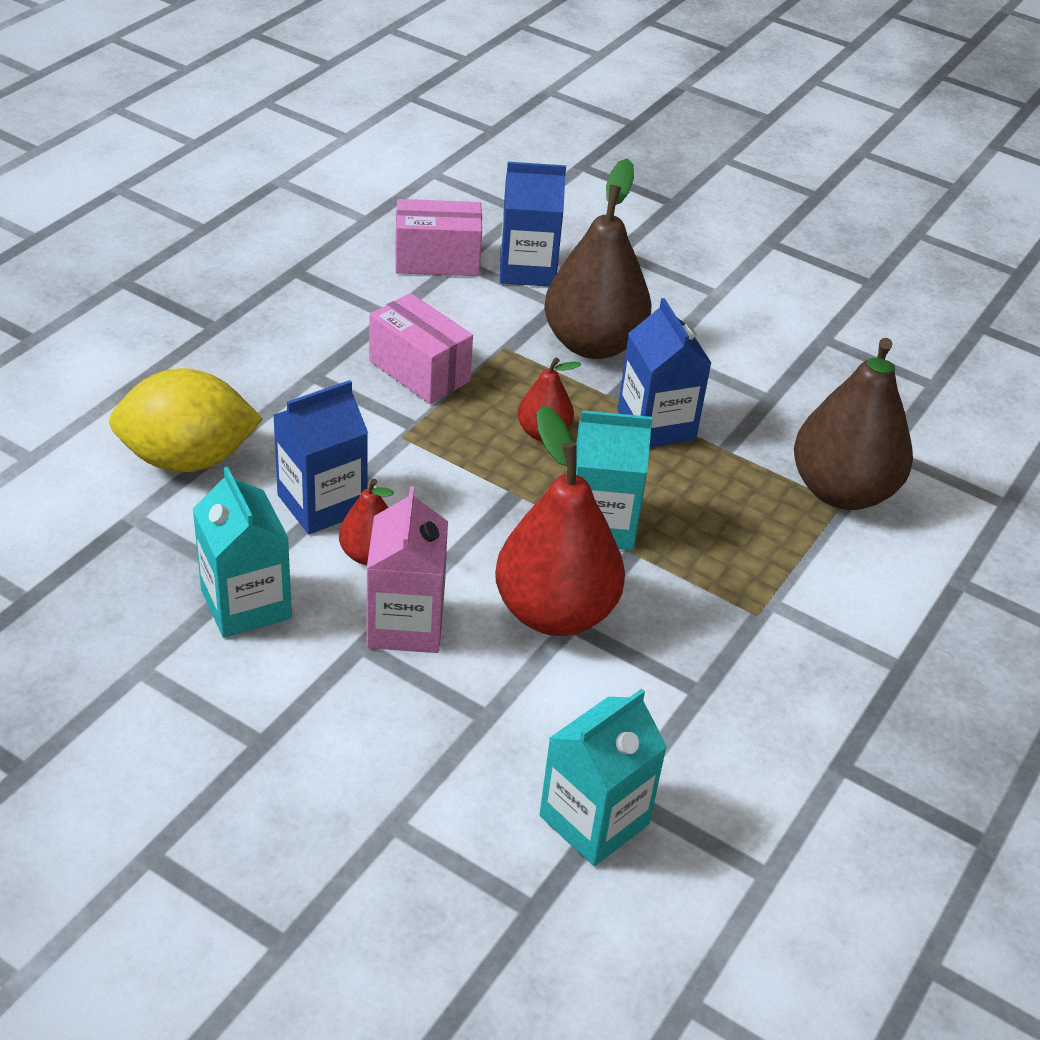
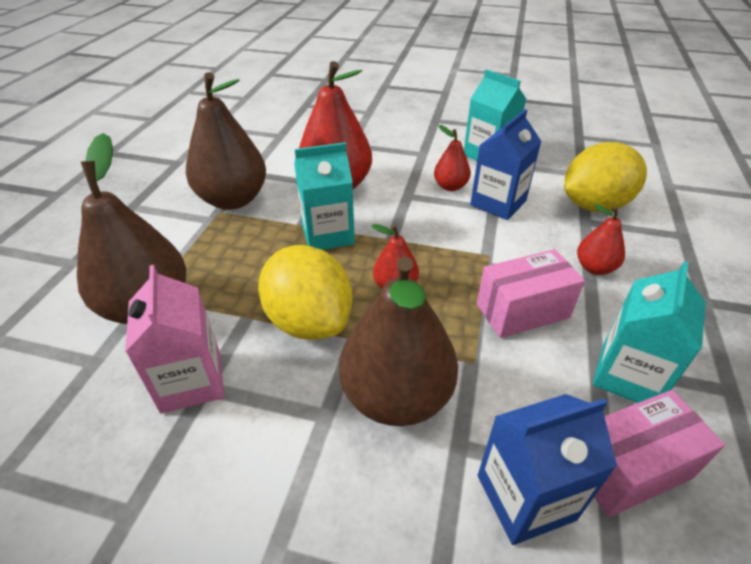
camera: 165 degrees right, 0 degrees up
(291, 386) = (594, 268): none -> red pear
(405, 624) = (409, 164): pink carton -> pink carton (191, 381)
(419, 371) = (522, 311): pink box -> pink box turned 45 degrees counterclockwise
(594, 820) = (290, 126): turquoise carton -> turquoise carton (628, 375)
(656, 425) = (309, 321): blue carton -> yellow lemon
(734, 632) = (233, 200): none -> brown pear

